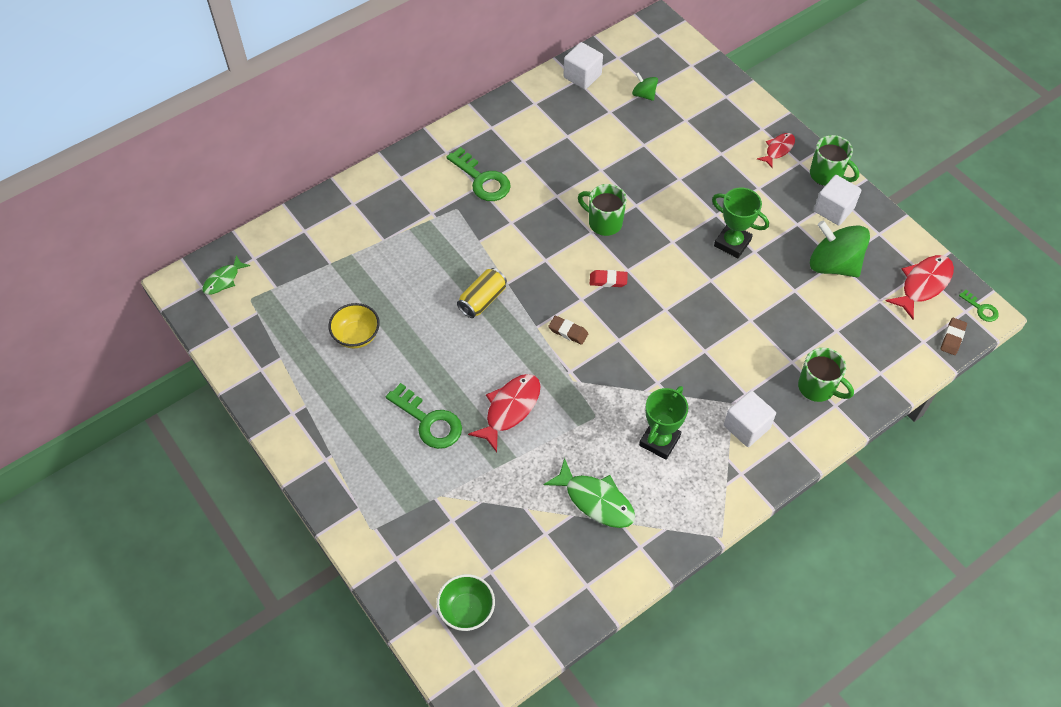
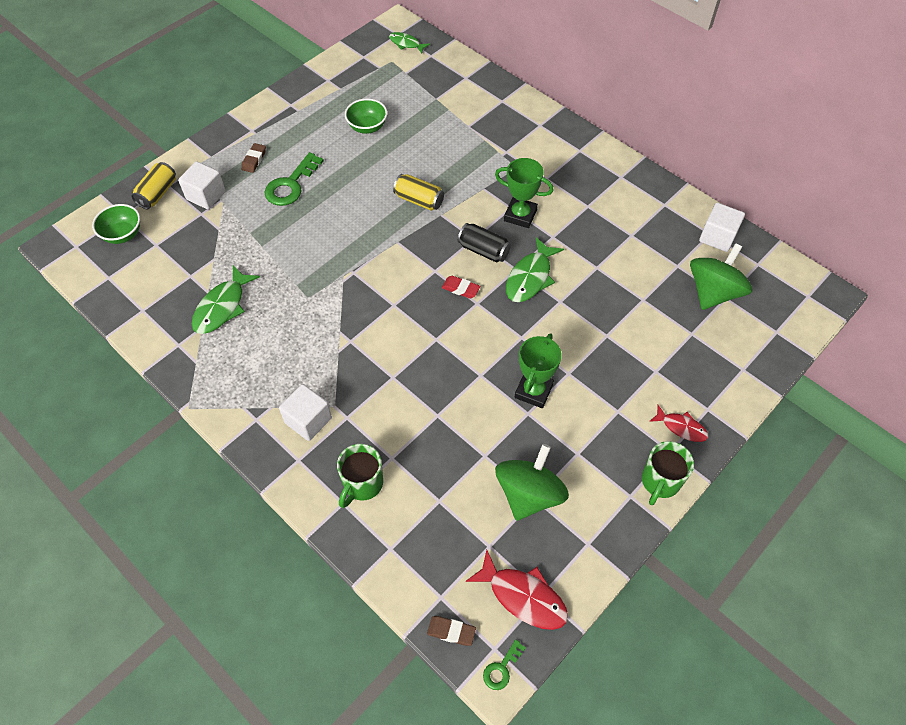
camera: 80 degrees right, 0 degrees up
(356, 336) = (367, 127): yellow bowl -> green bowl
(407, 570) = (157, 193): none -> yellow can
(482, 180) = (554, 180): green key -> none
(510, 409) = (308, 235): red fish -> none
(563, 254) = (483, 250): none -> black can
(568, 332) = (396, 265): brown eraser -> brown eraser (254, 160)
(604, 222) = (530, 277): green mug -> green fish
(608, 280) = (460, 289): red eraser -> red eraser turned 60 degrees counterclockwise
(644, 95) = (713, 292): green spinning top -> green spinning top, size x2.02
(659, 441) = (286, 348): green trophy -> green trophy (520, 215)
(833, 210) = (609, 491): white cube -> white cube (206, 195)

